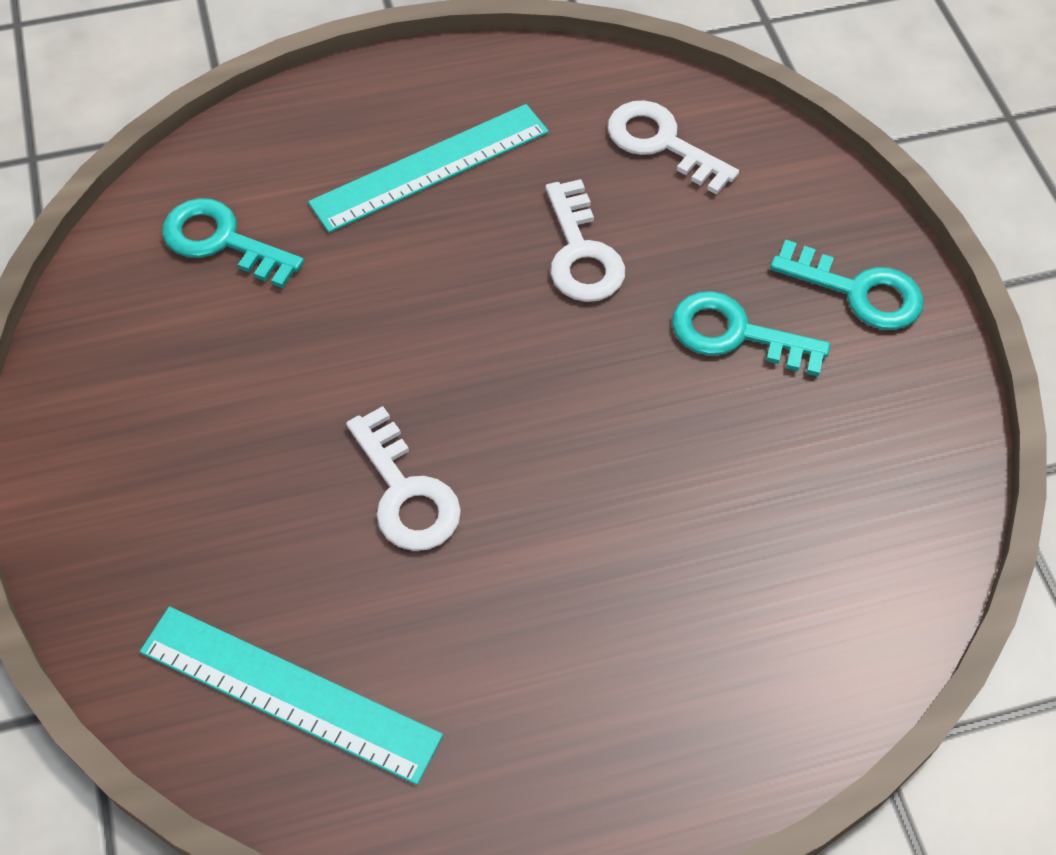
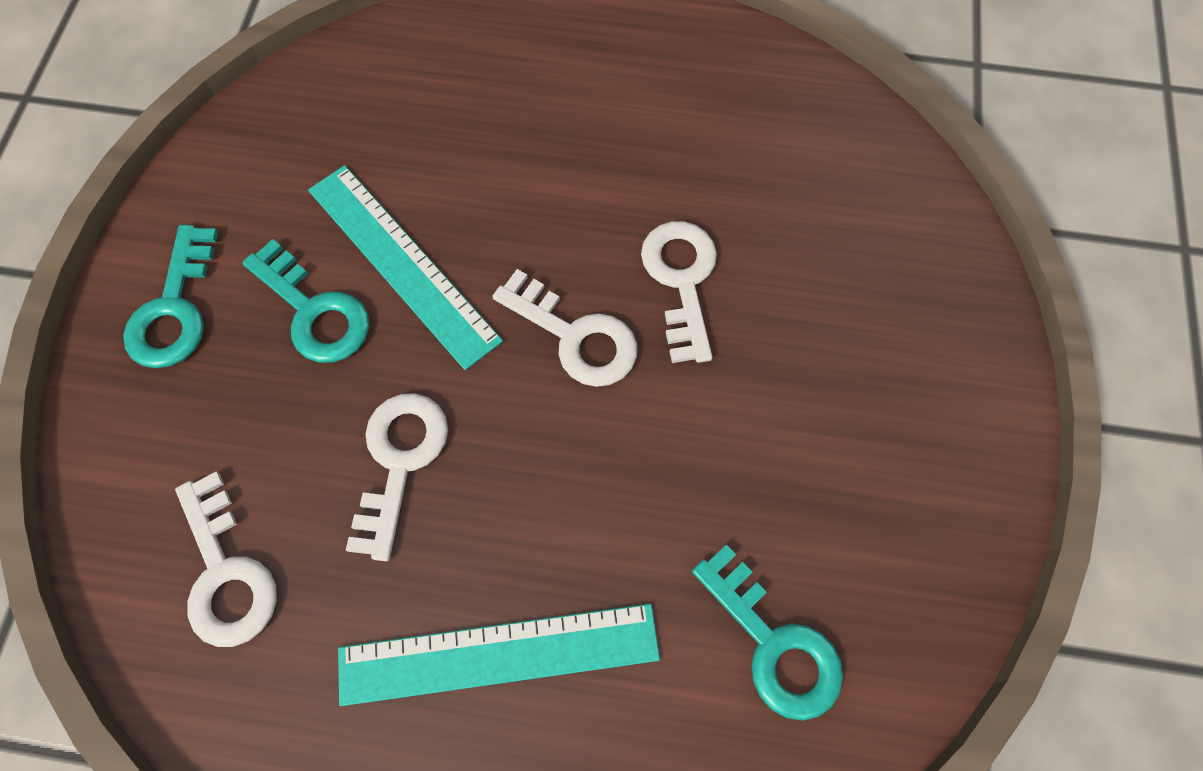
camera: 155 degrees left, 10 degrees up
(289, 694) = (828, 163): turquoise ruler -> turquoise ruler (402, 263)
(485, 401) = (575, 336): none -> white key
(858, 291) = (174, 309): turquoise key -> turquoise key turned 135 degrees counterclockwise

